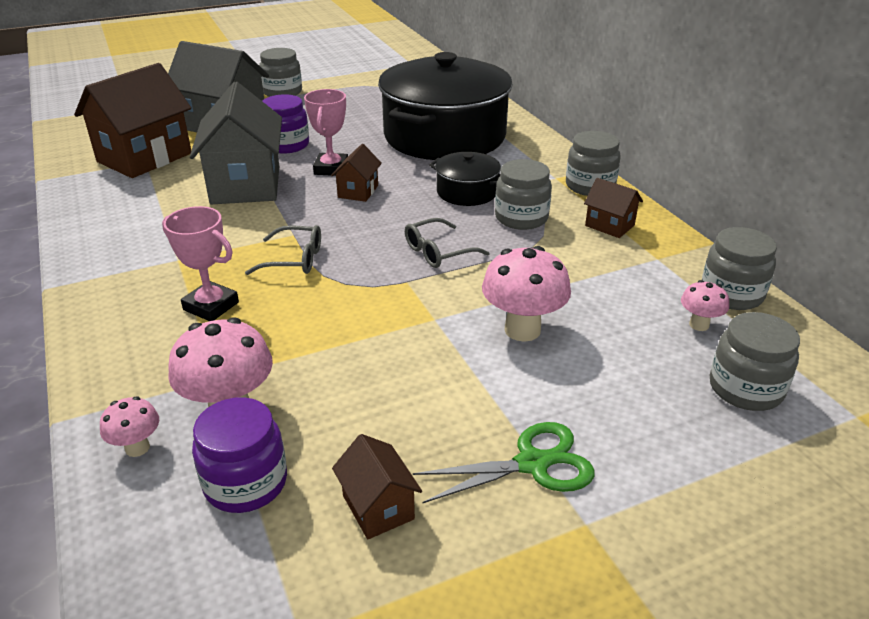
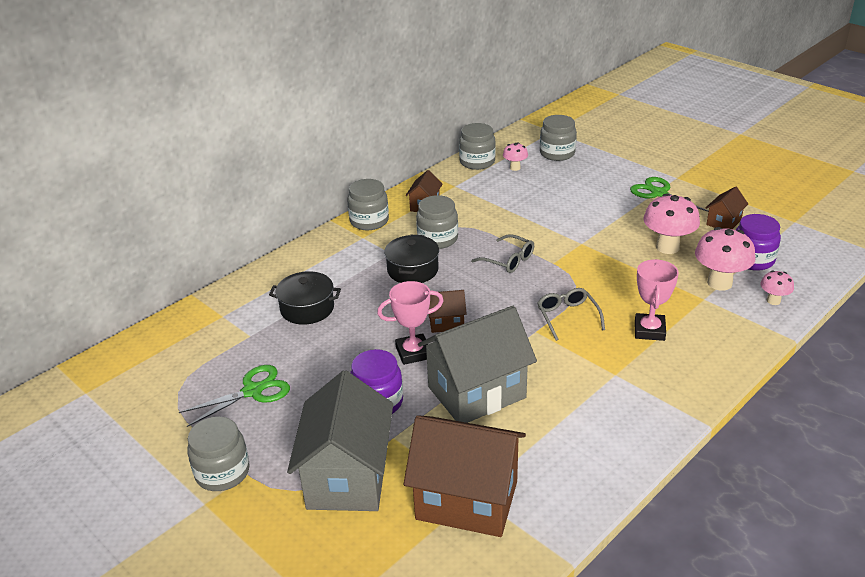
camera: 110 degrees left, 0 degrees up
(354, 107) = (252, 391): none -> green scissors
(444, 136) = (307, 308): black pot -> black pot, size x0.44
(522, 330) = (565, 214): pink mushroom -> pink mushroom (667, 247)

